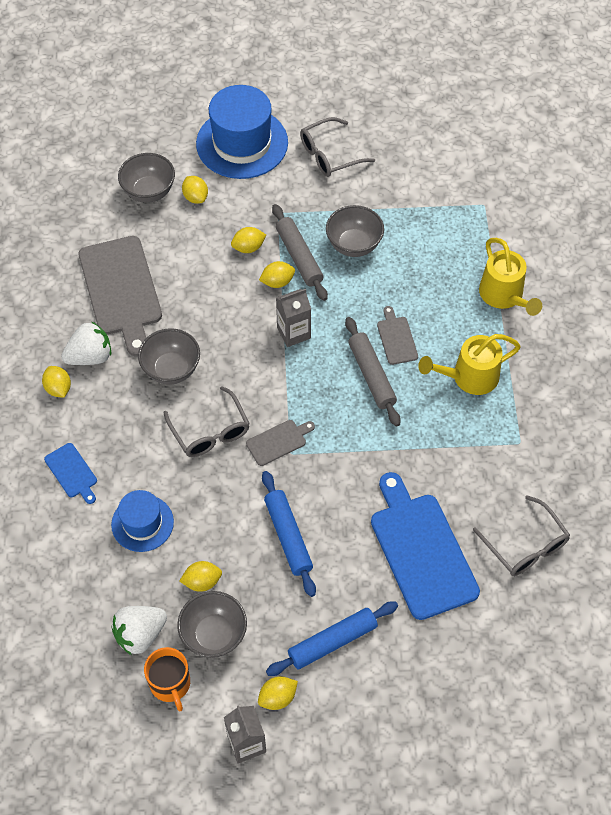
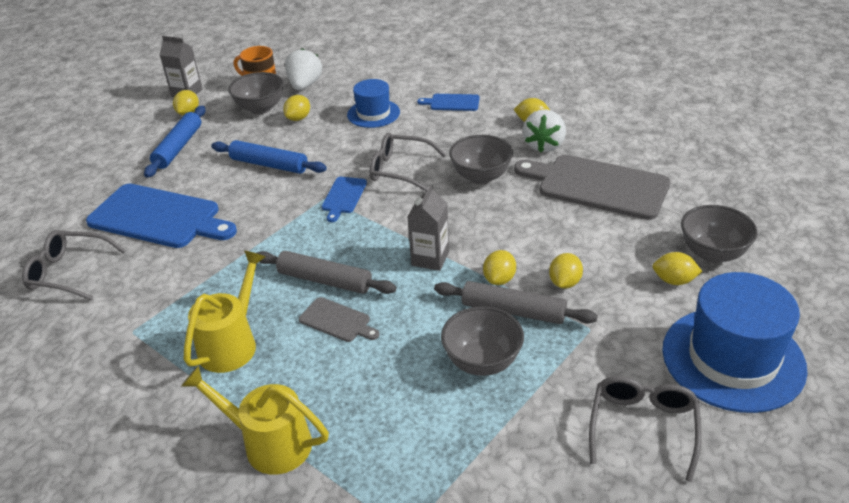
camera: 135 degrees right, 20 degrees down
(278, 442) = (343, 197): grey cutting board -> blue cutting board

